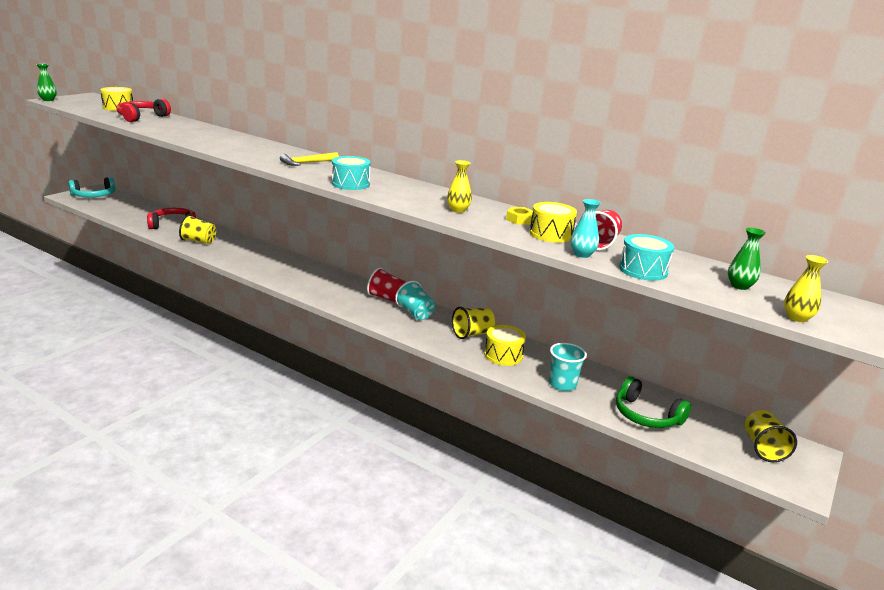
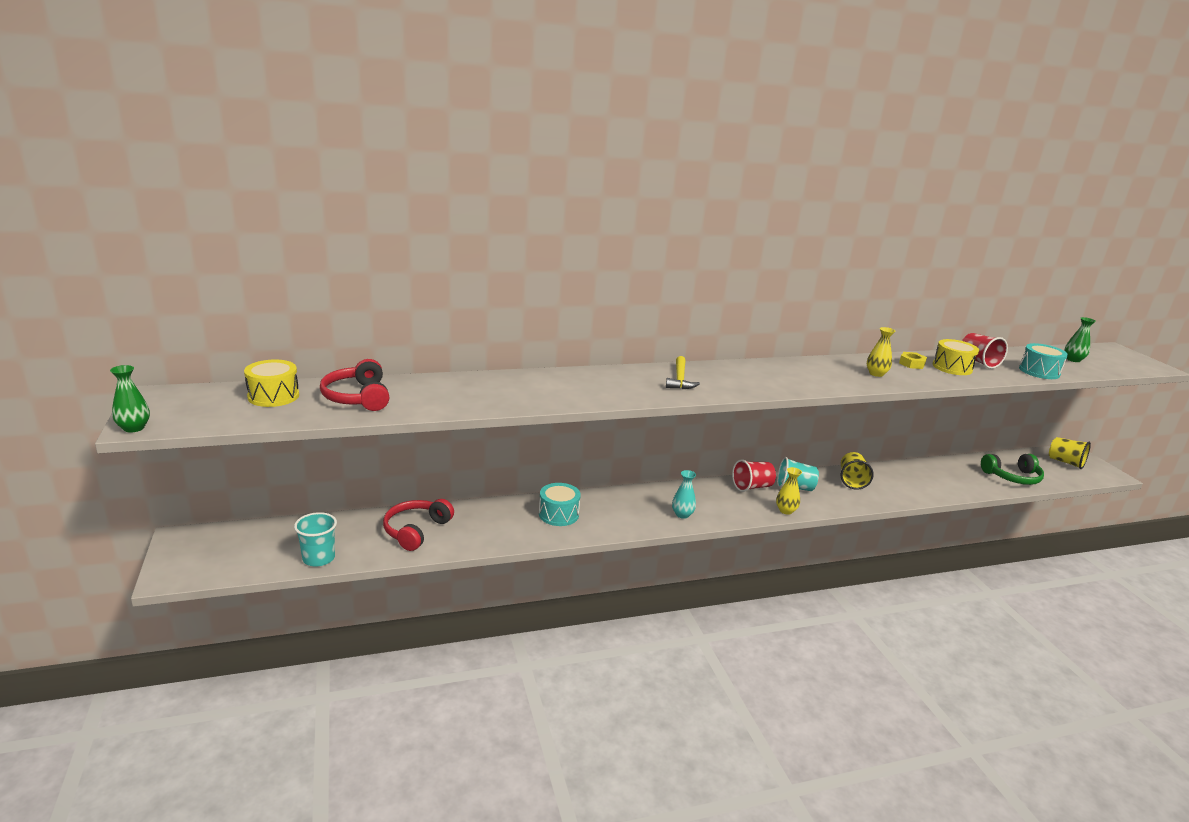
camera: 50 degrees left, 0 degrees up
(94, 195) = (205, 553): turquoise headphones -> none
(199, 241) = (494, 531): yellow cup -> none
(350, 184) = (770, 385): turquoise drum -> turquoise drum (558, 514)
(503, 355) = (897, 485): yellow drum -> none
(562, 384) = (955, 484): turquoise cup -> turquoise cup (319, 558)
(582, 254) = (1002, 375): turquoise vase -> turquoise vase (682, 514)
(797, 318) = (1129, 368): yellow vase -> yellow vase (785, 510)

